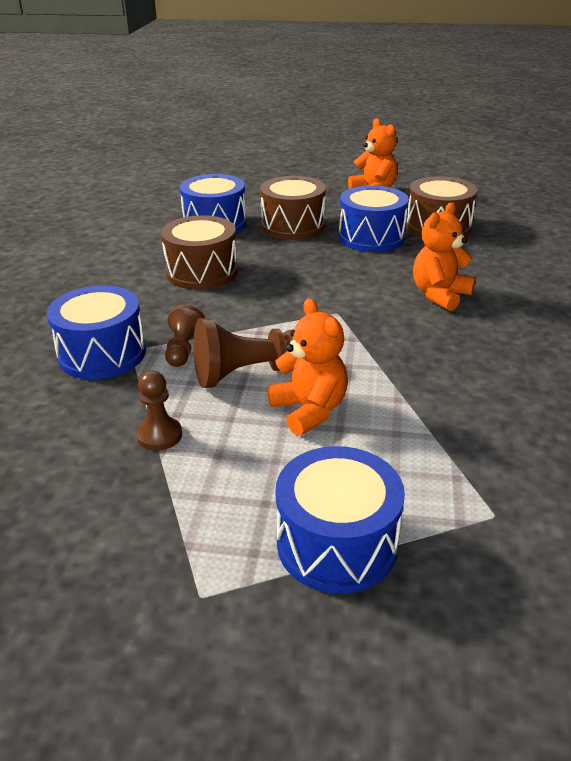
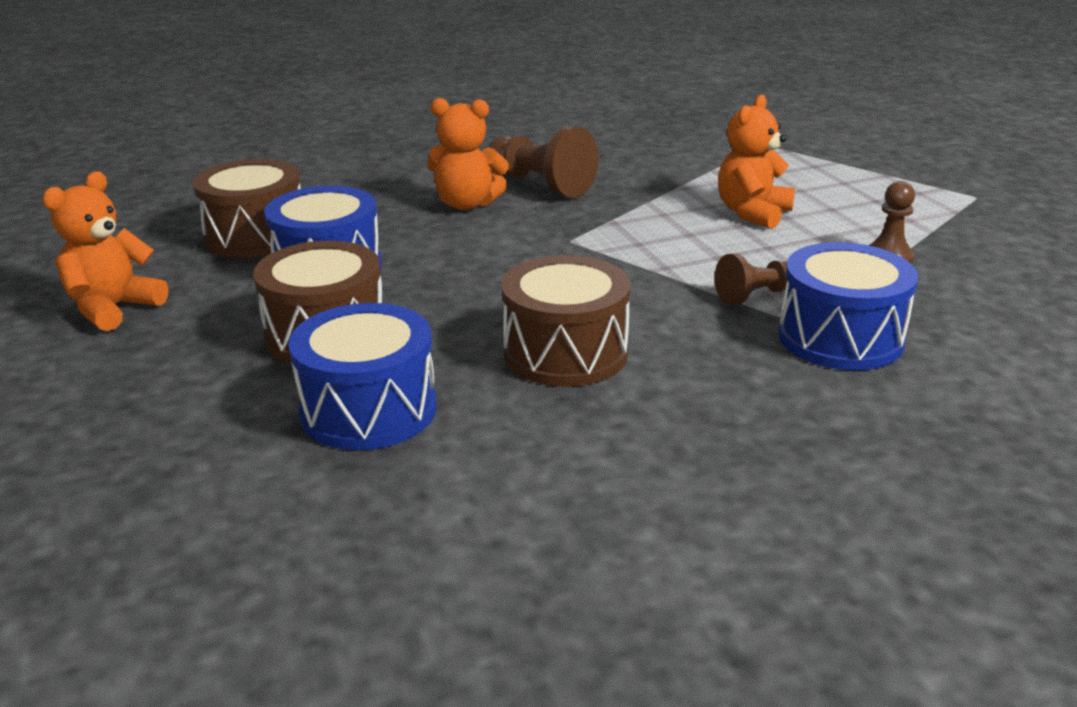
camera: 120 degrees left, 5 degrees down
(249, 373) = (743, 250): brown pawn -> brown pawn (540, 184)
(337, 543) = (866, 175): blue drum -> none

